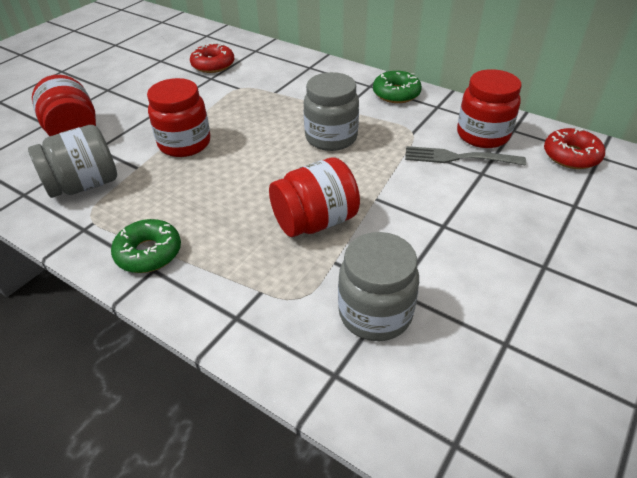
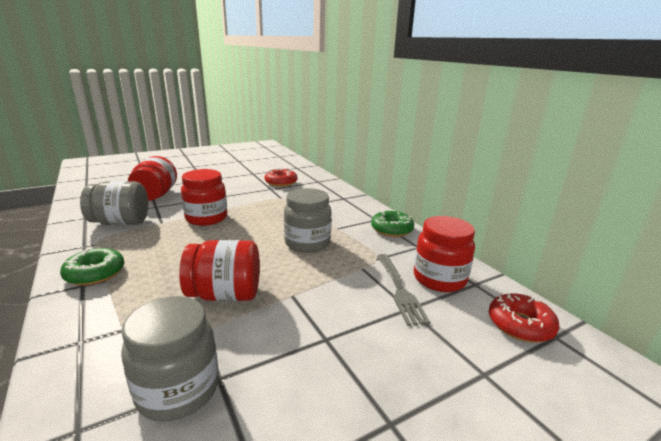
camera: 25 degrees right, 20 degrees down
(459, 157) = (399, 289): grey fork -> grey fork turned 135 degrees counterclockwise

